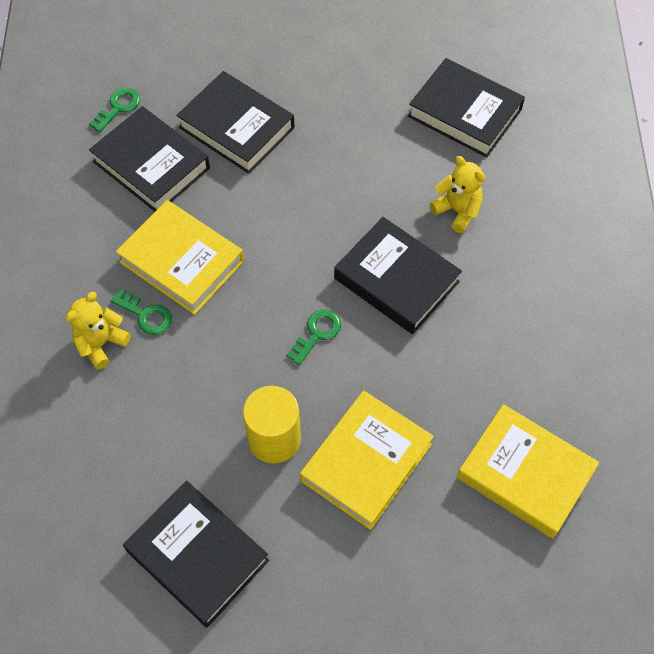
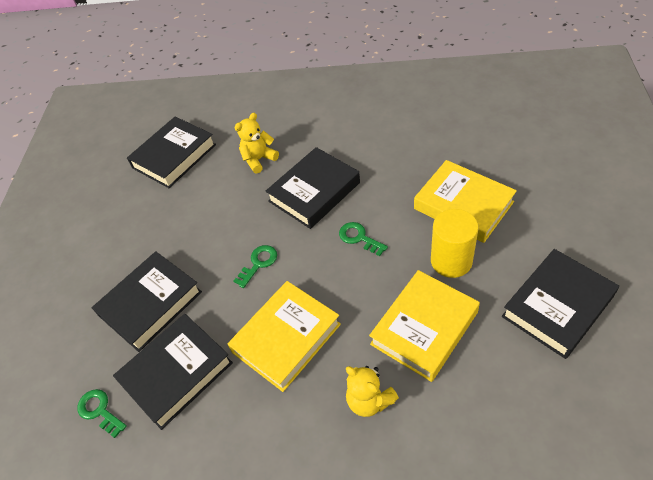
camera: 80 degrees left, 10 degrees down
(146, 315) = (340, 363): green key -> green key (258, 263)
(525, 474) = (460, 127): yellow book -> yellow book (424, 328)

